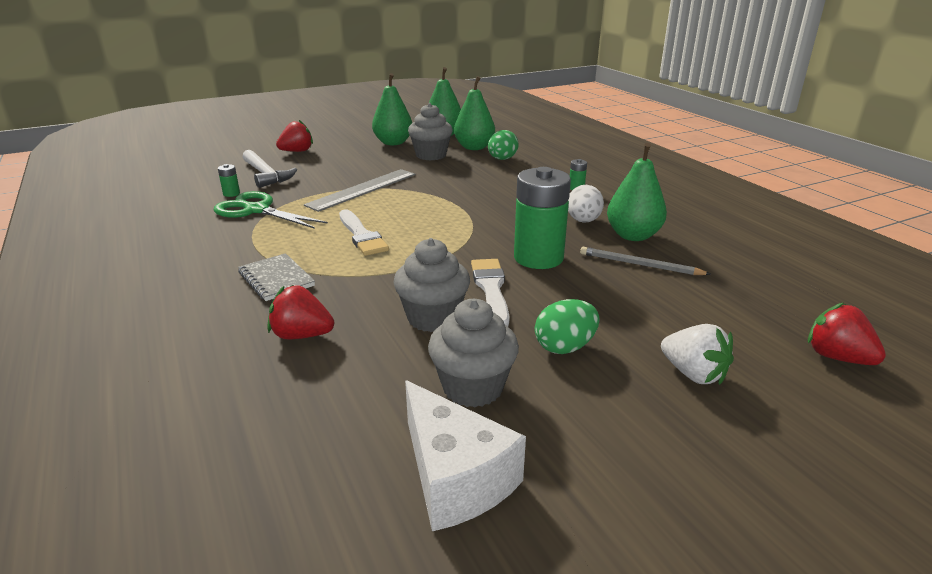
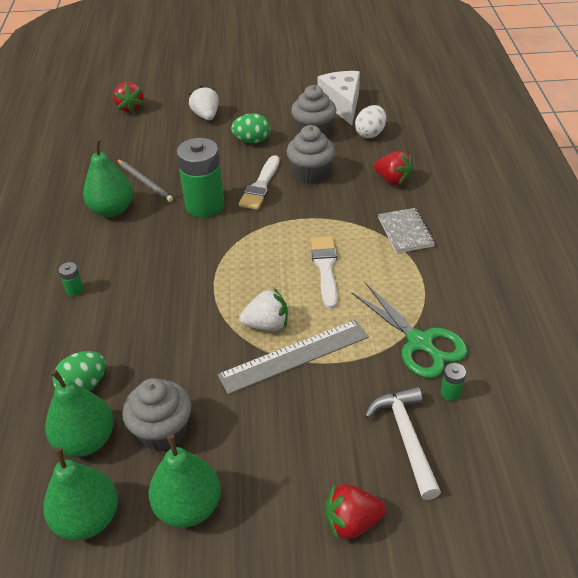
camera: 155 degrees left, 15 degrees up
(395, 198) = (267, 325): none -> white strawberry
(583, 221) = (127, 237): white egg -> white egg (370, 133)

